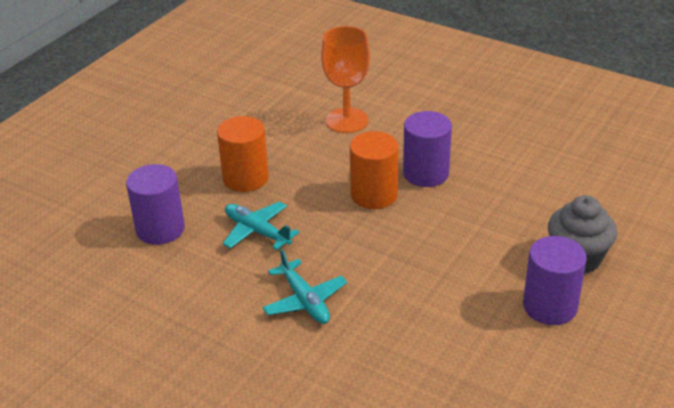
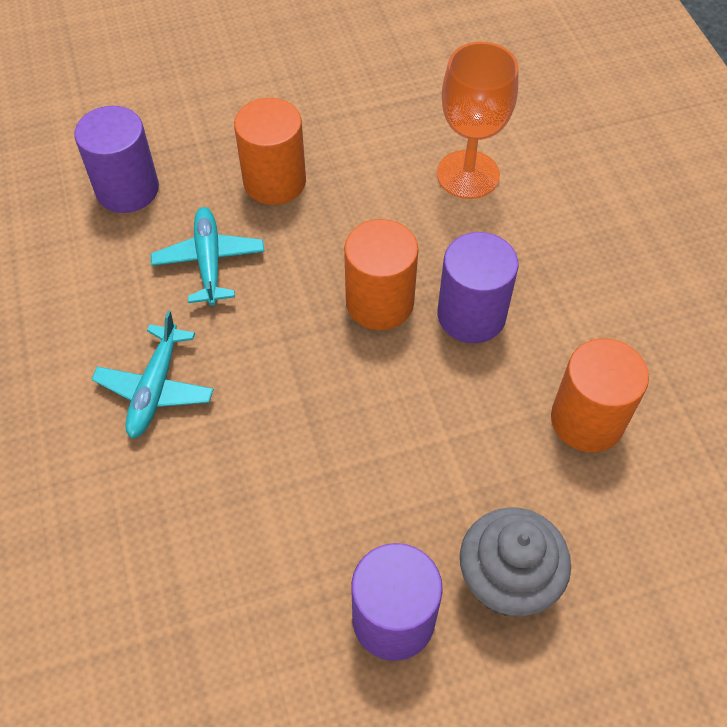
camera: 40 degrees right, 20 degrees up
(531, 180) = (587, 420): none -> orange cylinder

